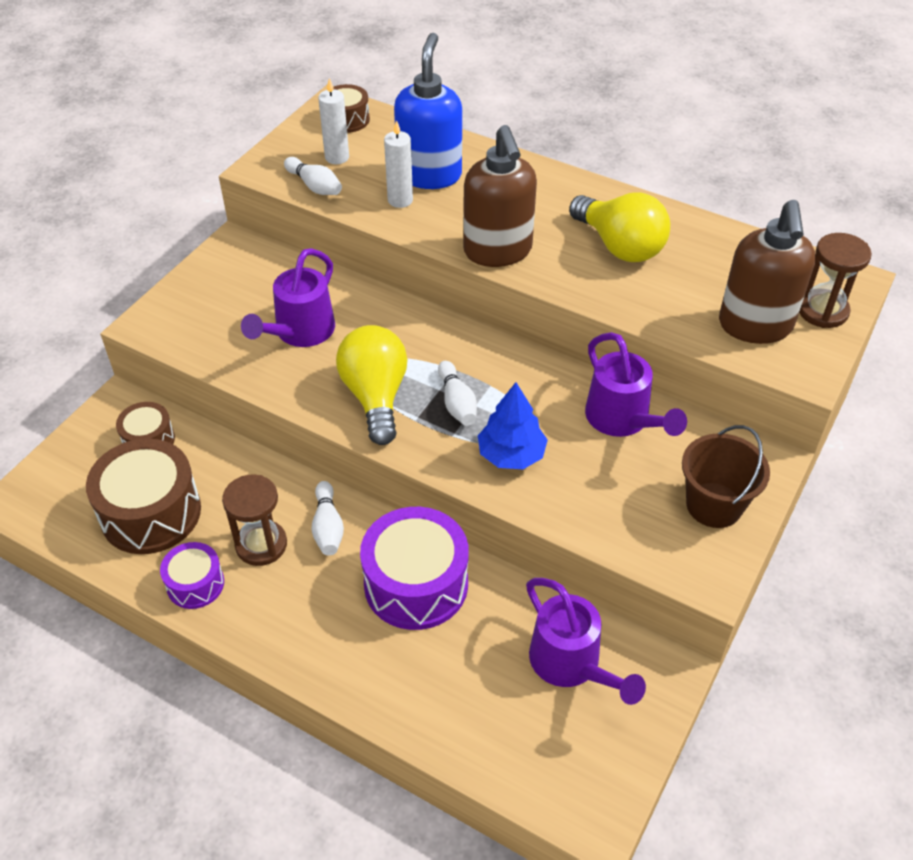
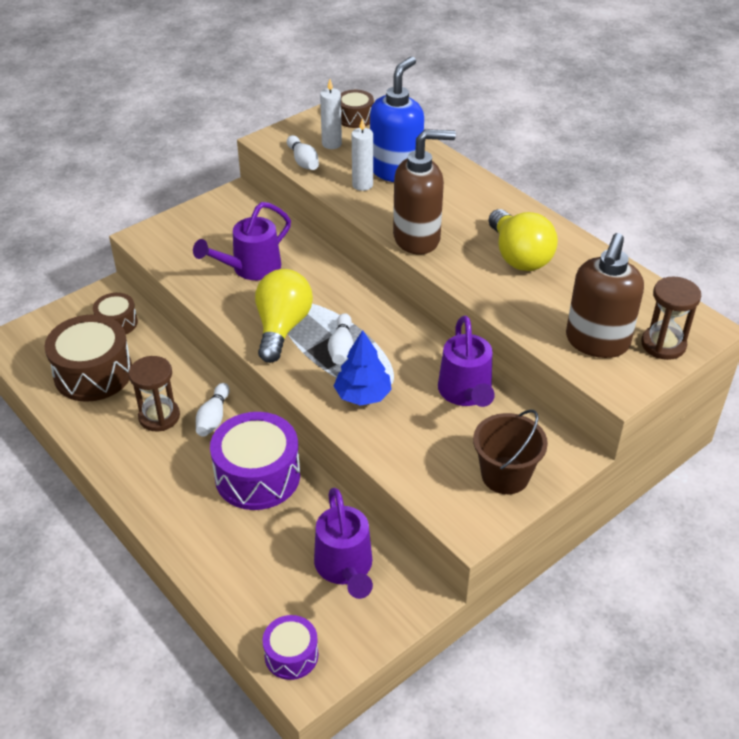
camera: 20 degrees right, 5 degrees down
(195, 584) = (99, 430): purple drum -> purple drum (291, 655)
(498, 251) = (417, 238): brown soap dispenser -> brown soap dispenser turned 105 degrees counterclockwise

